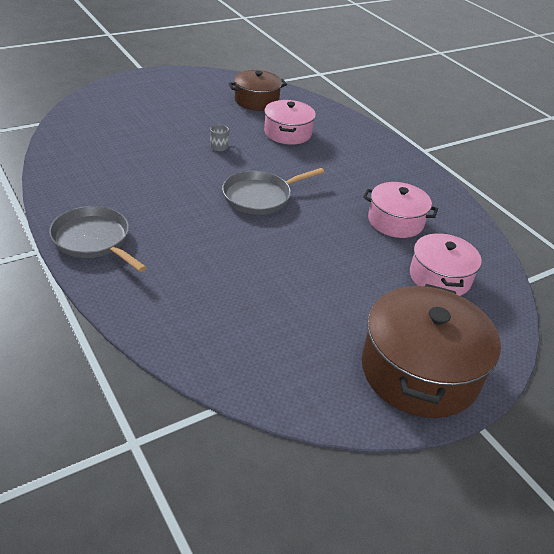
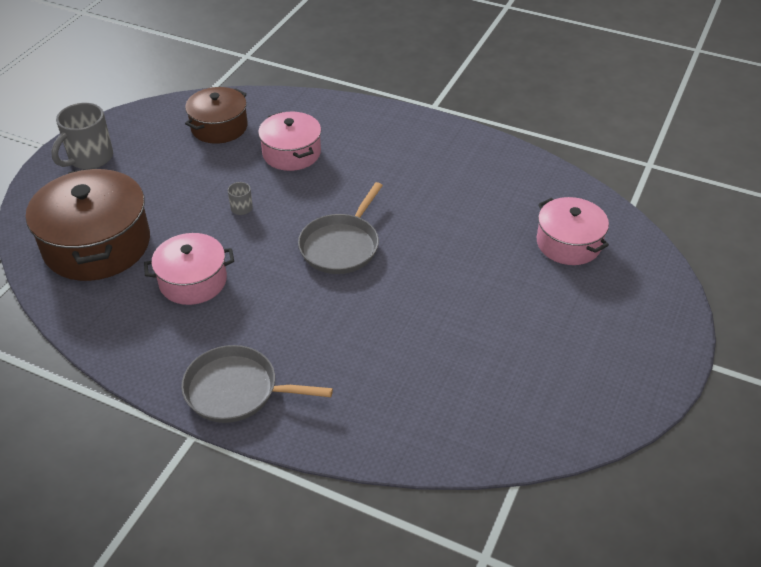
camera: 30 degrees left, 5 degrees up
(159, 84) = (89, 158): none -> grey mug
(395, 221) = (483, 204): pink pot -> pink pot (193, 281)
(419, 371) = (631, 344): brown pot -> brown pot (97, 245)

